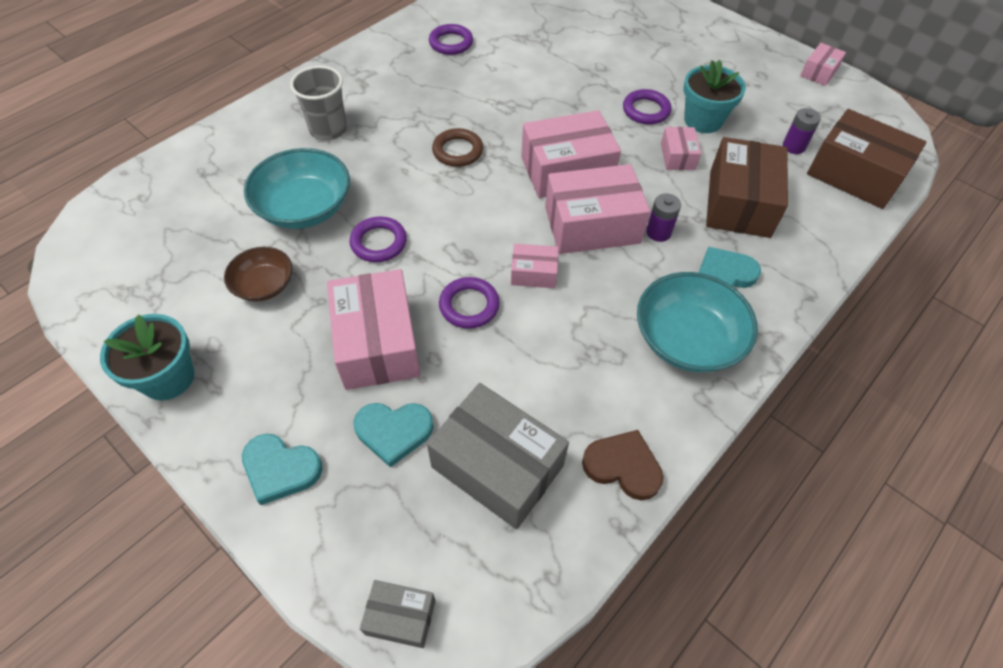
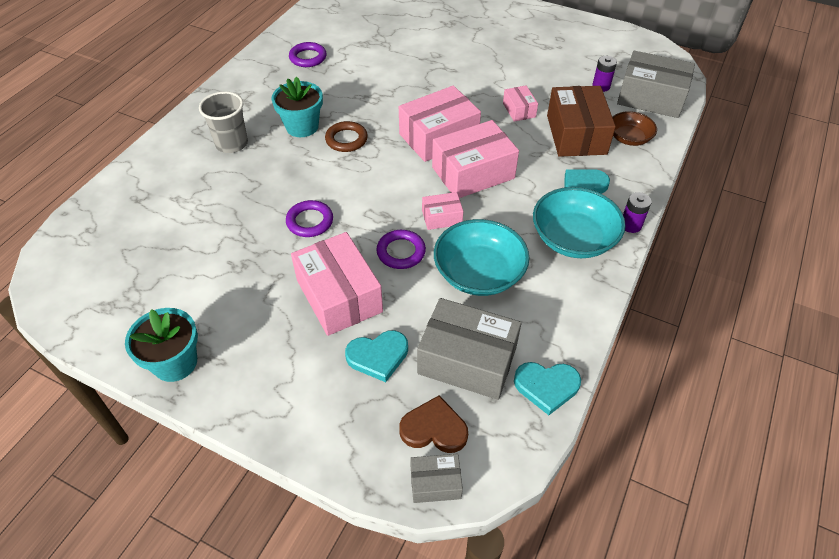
camera: 15 degrees left, 5 degrees down
(264, 285) = (227, 274): brown bowl -> brown bowl (629, 138)
(280, 469) = (299, 406): turquoise heart -> turquoise heart (546, 386)
(305, 208) = (237, 208): turquoise bowl -> turquoise bowl (479, 273)
(623, 466) = (559, 337): brown heart -> brown heart (434, 428)
(646, 110) = (482, 81): purple ring -> none
(658, 232) = (525, 168): purple battery -> purple battery (631, 225)
(703, 120) = (528, 80): turquoise flower pot -> turquoise flower pot (302, 126)
(818, 72) = (600, 29): pink box -> none
(855, 174) = (651, 98): brown box -> grey box

